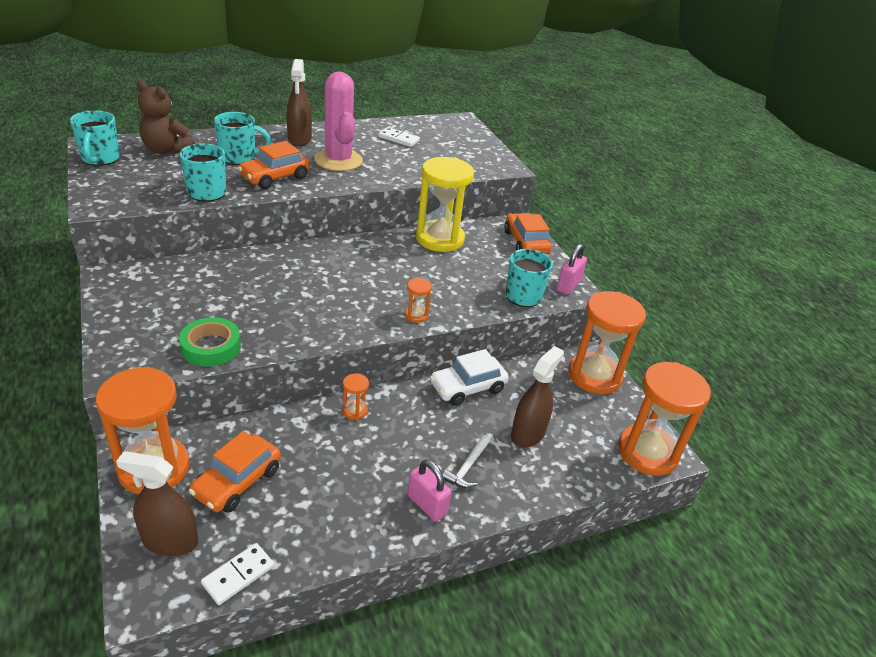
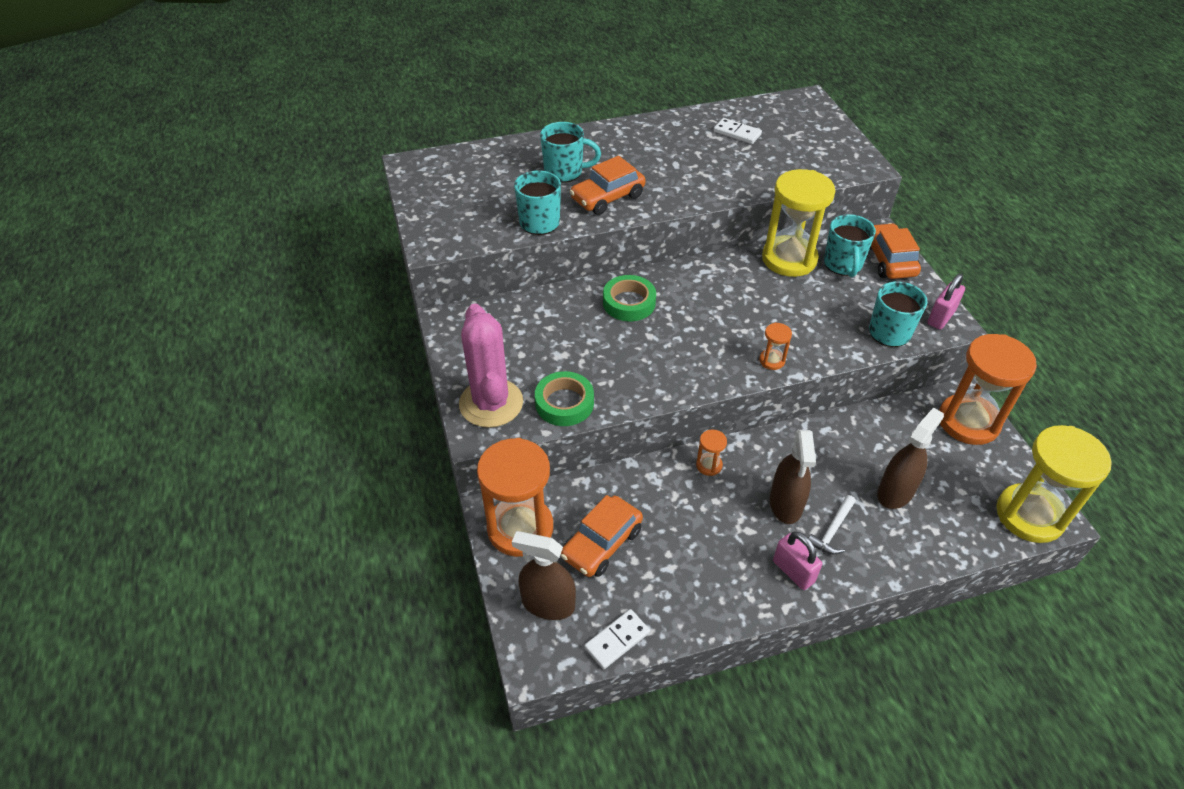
camera: 10 degrees right, 10 degrees up
(100, 159) = (422, 183): turquoise mug -> turquoise mug (843, 265)
(166, 150) = (486, 166): brown teddy bear -> none
(289, 267) = (629, 303): none -> green tape
(299, 139) = (626, 141): brown spray bottle -> brown spray bottle (785, 504)
(338, 160) = (673, 169): pink cactus -> pink cactus (491, 403)
(467, 387) = (826, 437): white car -> none
(647, 452) = (1029, 515): orange hourglass -> yellow hourglass

